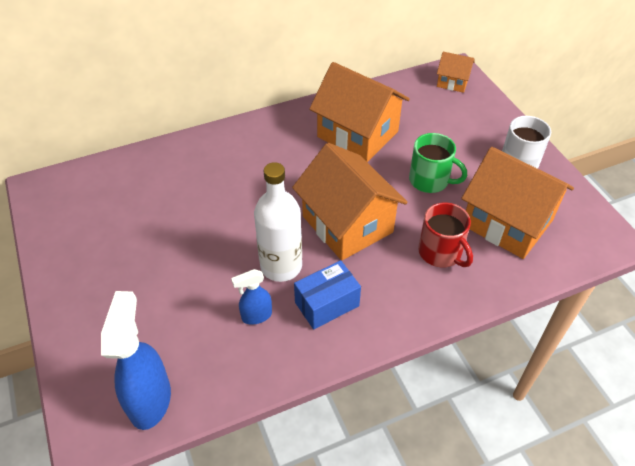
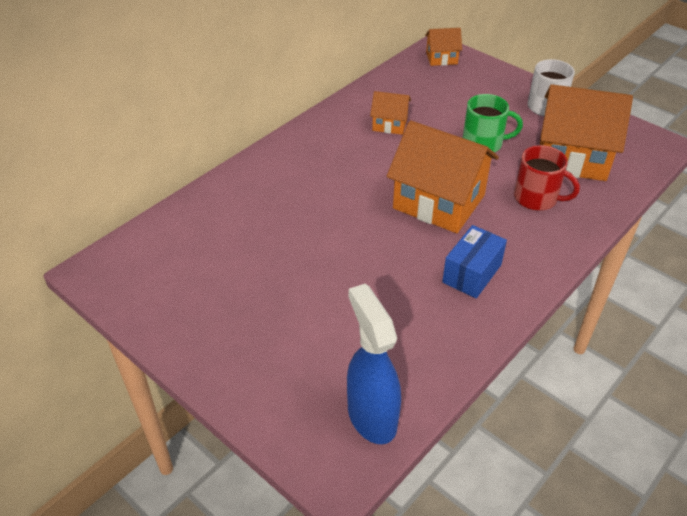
camera: 25 degrees left, 5 degrees down
(256, 316) = (415, 306): blue spray bottle -> none
(281, 266) = (405, 257): white bottle -> none
(357, 134) = (389, 124): orange house -> orange house, size x0.49

